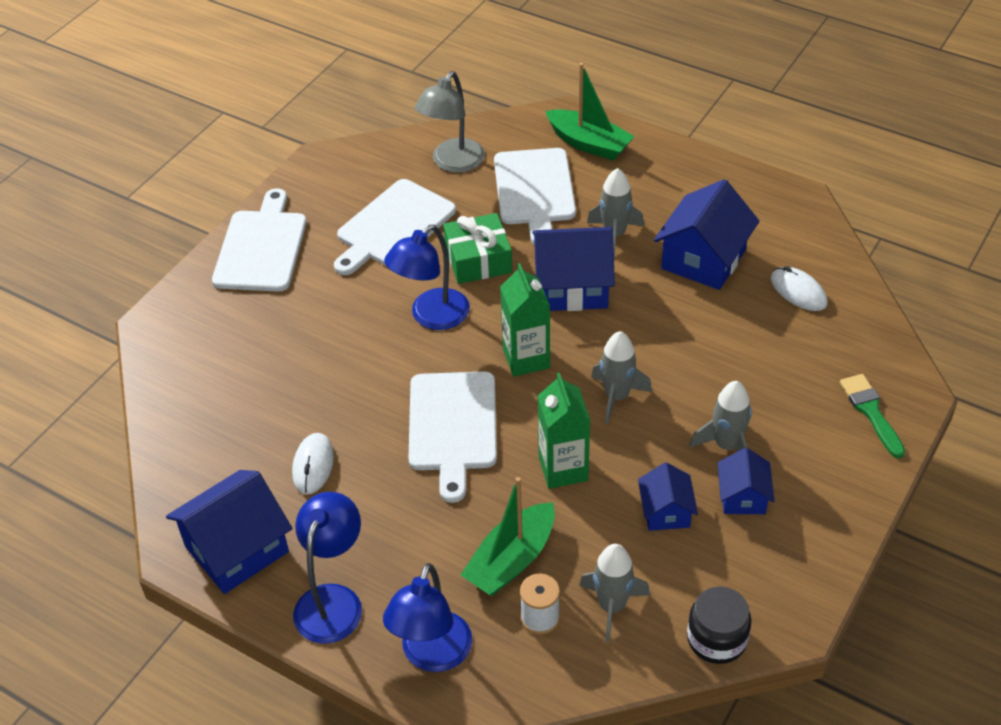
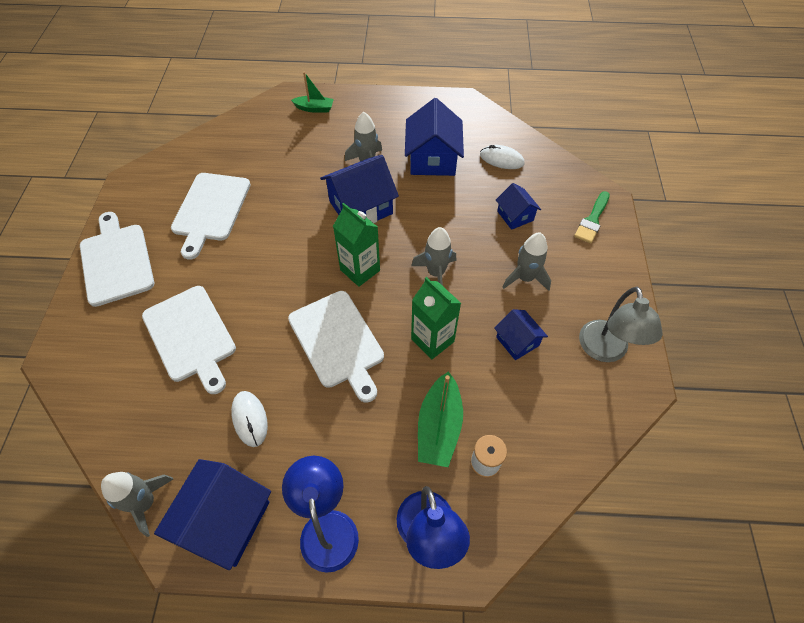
camera: 30 degrees left, 10 degrees up
(431, 317) = (276, 265): blue lamp -> none
(453, 163) = (229, 151): grey lamp -> grey lamp (605, 351)
(478, 259) = (285, 212): green gift -> none
(534, 190) = (296, 151): white cutting board -> white cutting board (190, 336)
(589, 144) = (314, 108): green boat -> green boat, size x0.62
(612, 606) = (527, 429): grey rocket -> grey rocket (145, 503)
(716, 639) = (606, 419): black jar -> none
(743, 497) = (557, 309): blue house -> blue house (515, 216)
(871, 412) = (592, 220): green brush -> green brush turned 105 degrees counterclockwise

